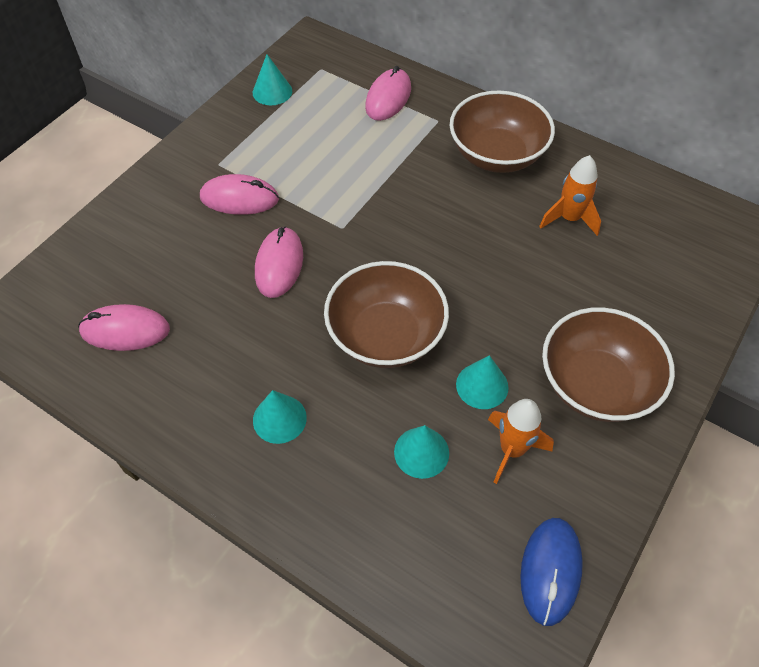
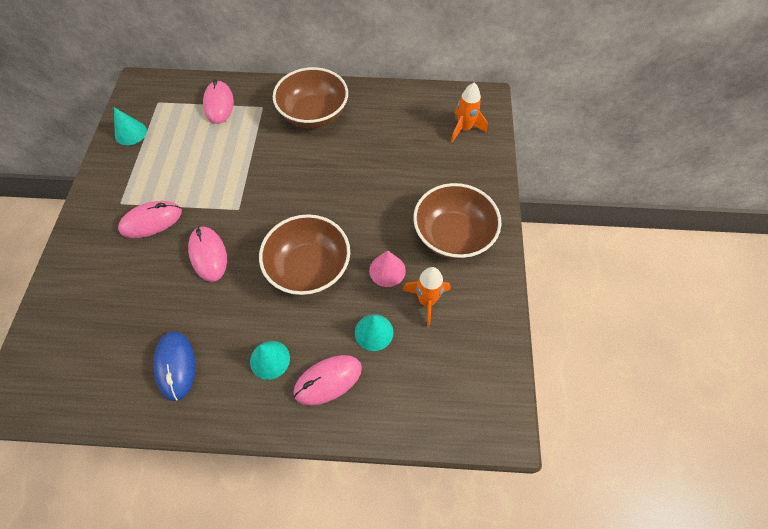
camera: 30 degrees left, 5 degrees up
(125, 330) = (120, 356): pink mouse -> pink mouse (328, 380)
(482, 385) = (387, 270): turquoise cone -> pink cone
(550, 571) = (488, 362): blue mouse -> blue mouse (176, 366)
(569, 219) = (382, 138): orange rocket -> orange rocket (464, 129)

